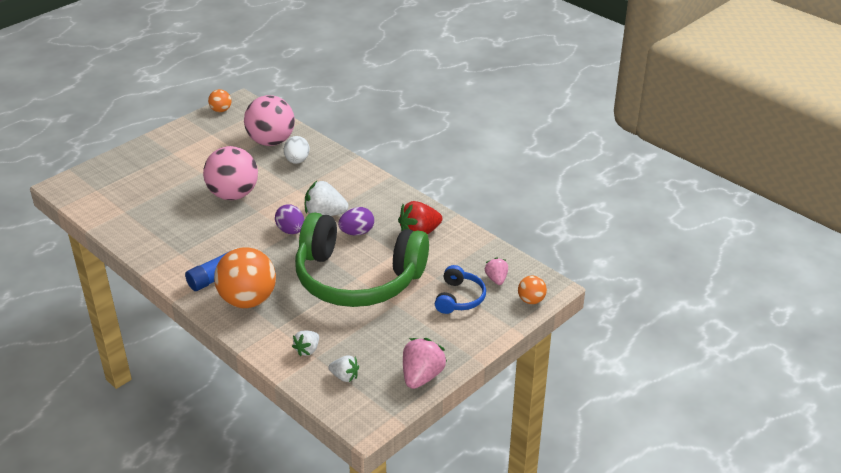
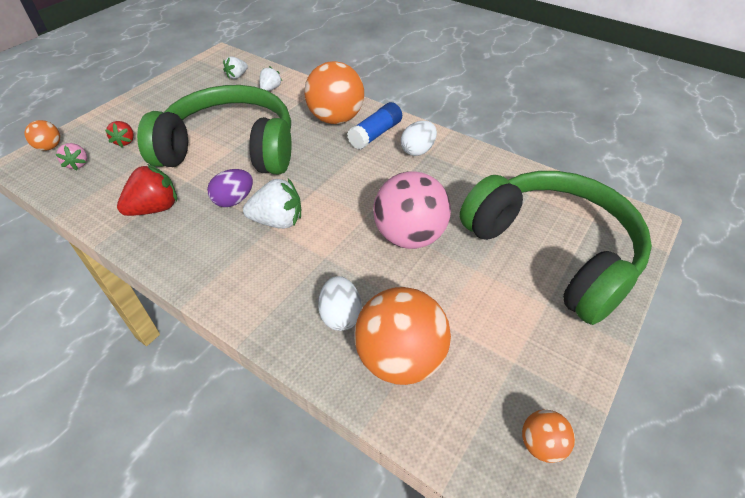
camera: 170 degrees right, 10 degrees up
(143, 176) = (552, 252): none -> green headphones
(187, 257) = (418, 150): none -> white egg
(271, 141) = (400, 358): pink ball -> orange ball
(291, 231) = (315, 193): purple egg -> none
(344, 376) = (237, 76): white strawberry -> white strawberry turned 60 degrees counterclockwise
(422, 376) = (174, 82): pink strawberry -> none
(459, 298) = (125, 141): blue headphones -> red strawberry

